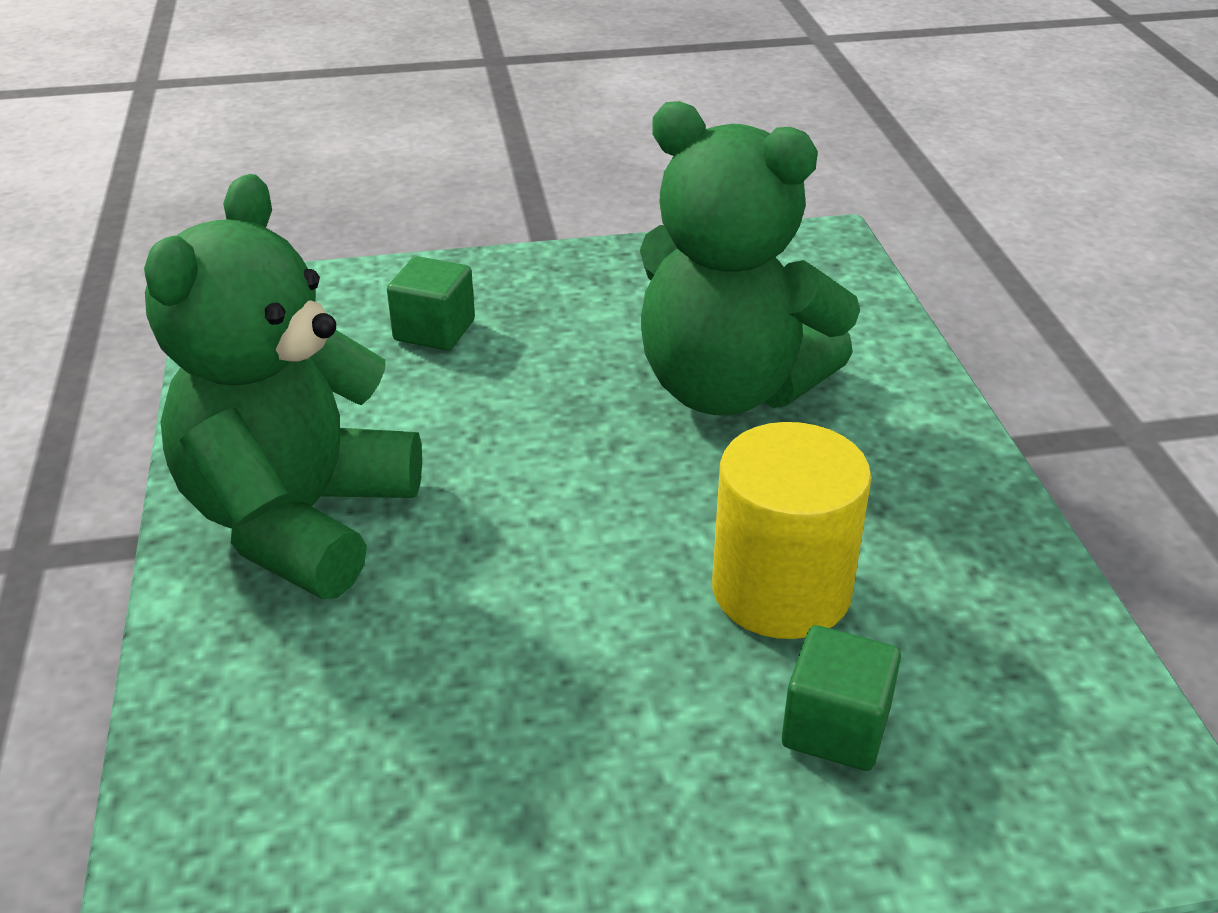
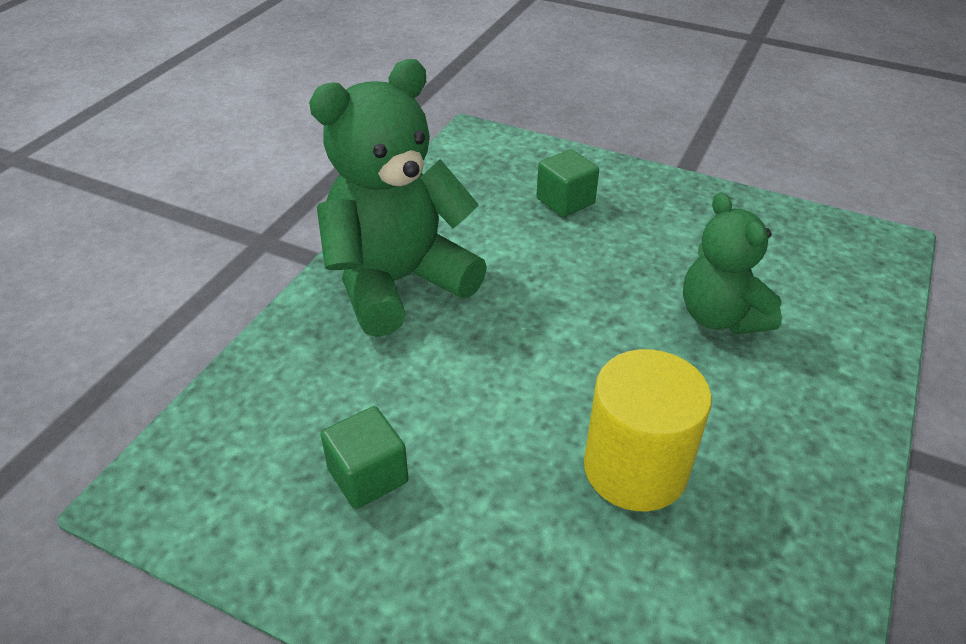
camera: 35 degrees right, 5 degrees up
(728, 388) = (720, 317): green teddy bear -> green teddy bear, size x0.60
(835, 728) = (589, 578): green cube -> green cube (368, 476)

